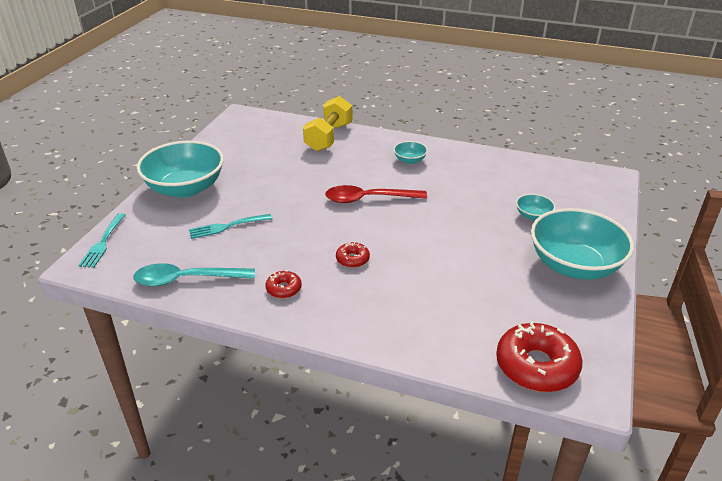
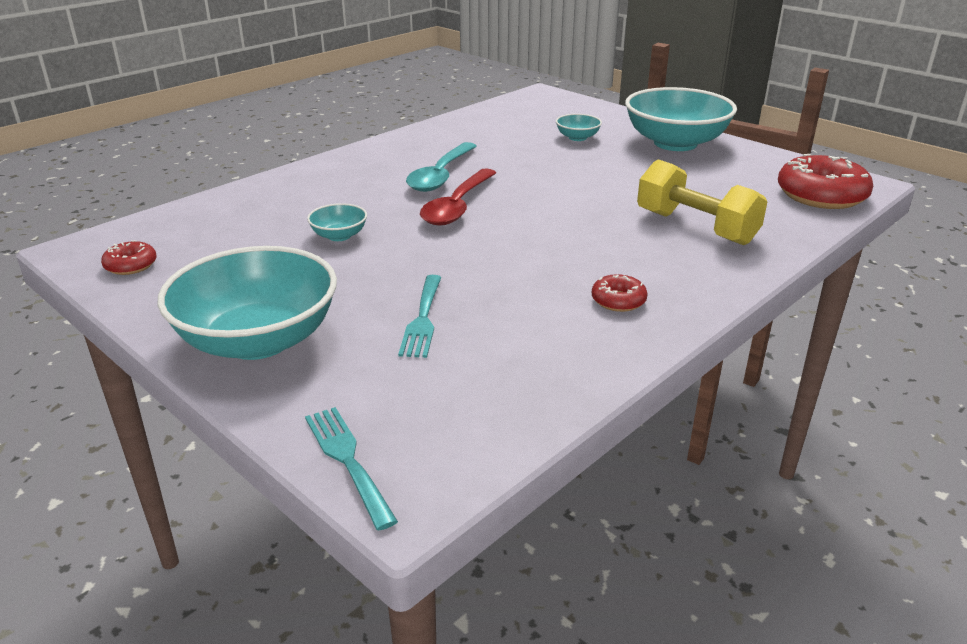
camera: 65 degrees left, 5 degrees down
(103, 242) = (348, 461): turquoise fork -> turquoise fork turned 150 degrees counterclockwise
(186, 280) = (542, 378): turquoise spoon -> turquoise spoon (441, 175)
(328, 137) = (263, 198): yellow dumbbell -> yellow dumbbell (695, 227)
(352, 259) = (584, 243): red donut -> red donut (131, 265)
(410, 160) = (394, 165): turquoise bowl -> turquoise bowl (339, 236)

